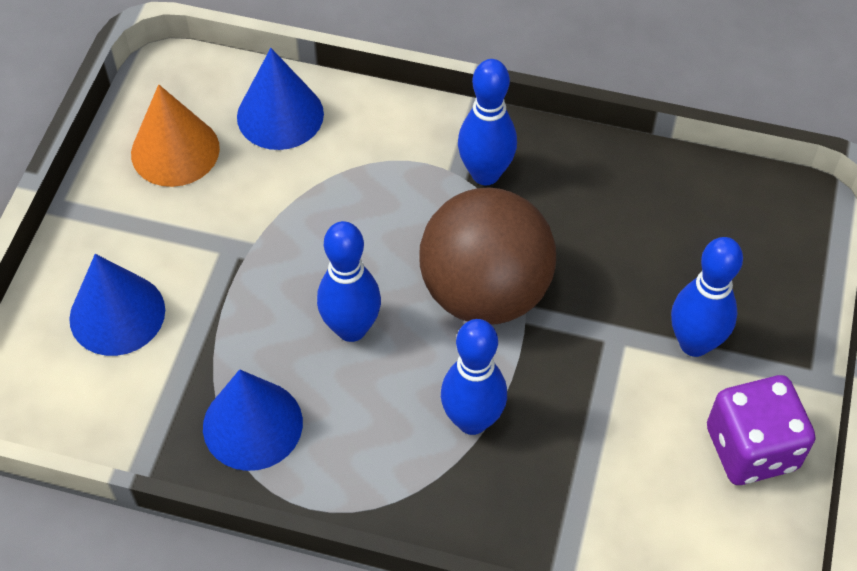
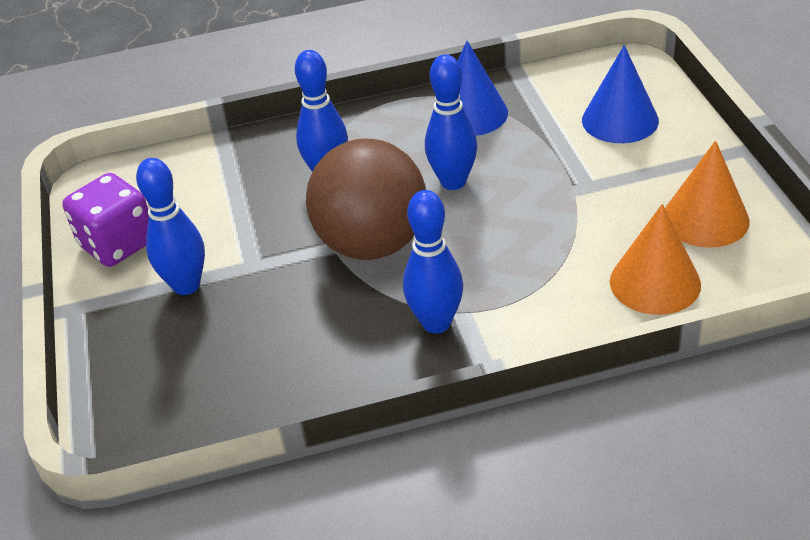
camera: 155 degrees right, 15 degrees down
(280, 115) = (655, 282): blue cone -> orange cone

